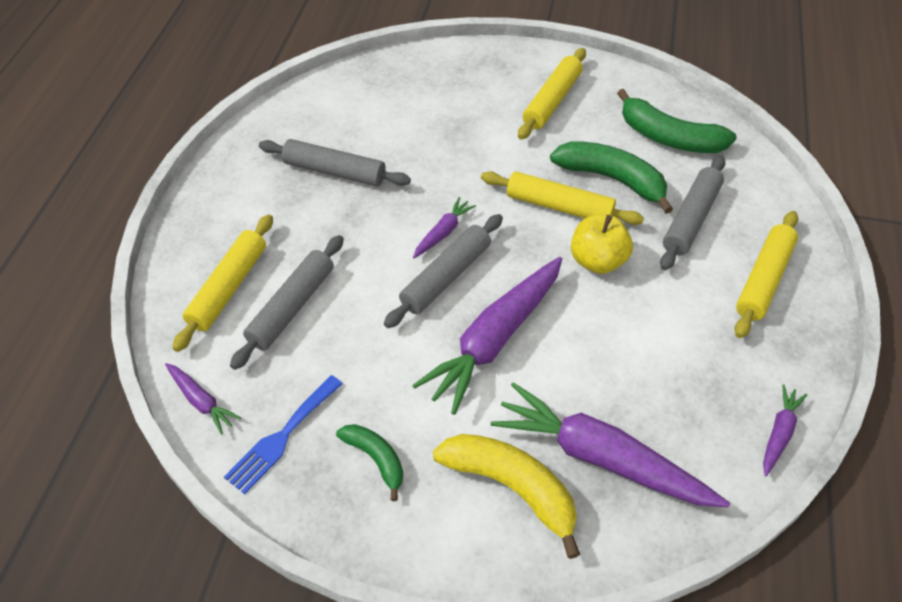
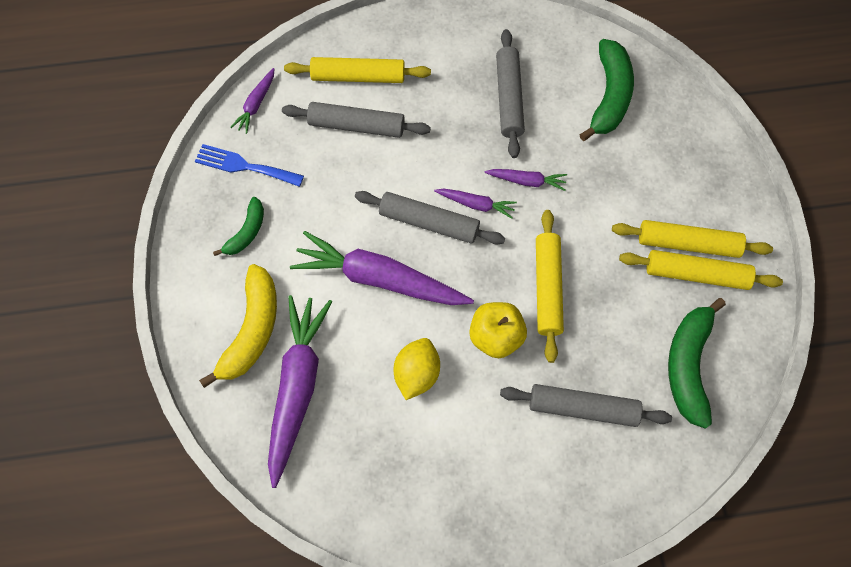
camera: 70 degrees right, 15 degrees up
(612, 179) = (603, 325): green banana -> green banana (609, 96)
(618, 338) = (417, 374): none -> yellow lemon
(763, 280) = (533, 488): yellow rolling pin -> yellow rolling pin (696, 274)
(779, 433) = (366, 525): purple carrot -> purple carrot (527, 181)

